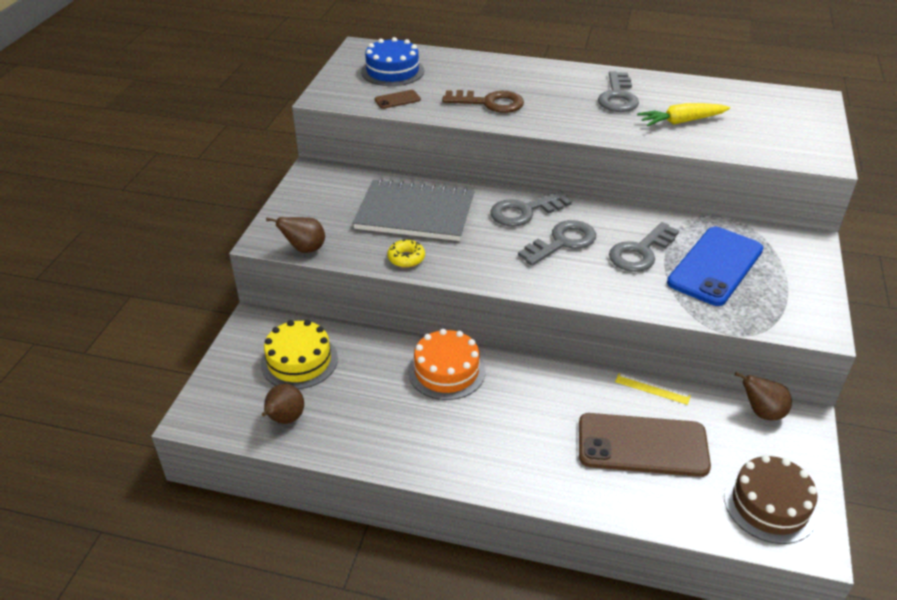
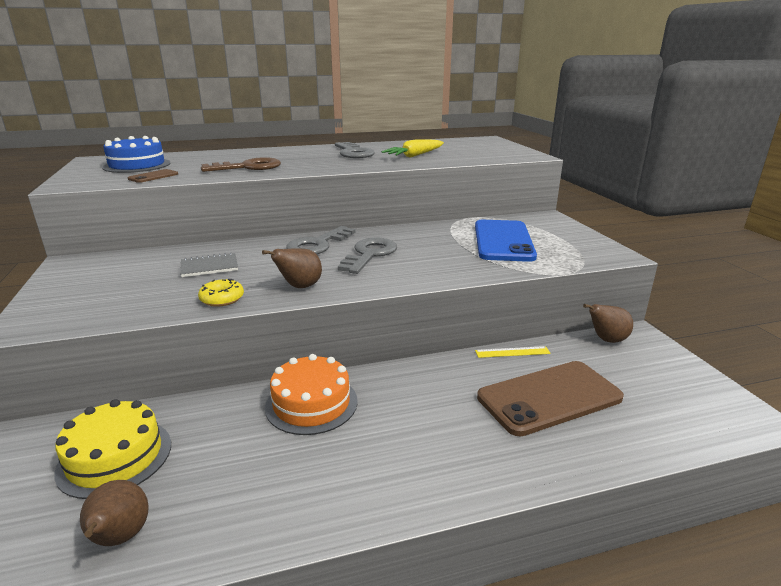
camera: 30 degrees left, 15 degrees down
(304, 249) = (86, 321): brown pear -> brown pear (299, 287)
(415, 213) = (209, 267): grey notebook -> grey notebook, size x0.46
(640, 252) = (439, 246): grey key -> none
(770, 504) = (691, 403): brown cake -> none

